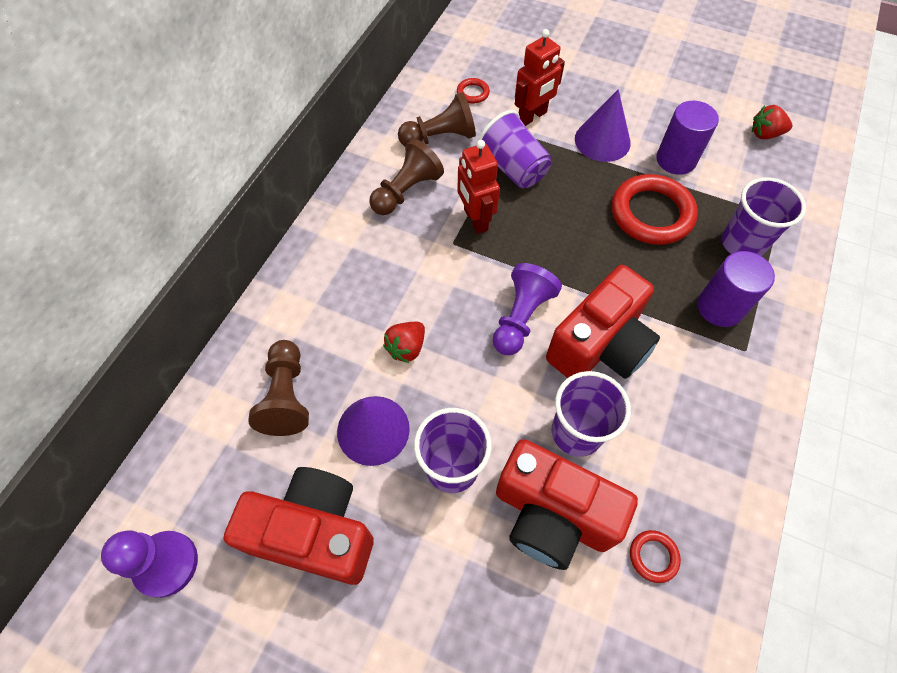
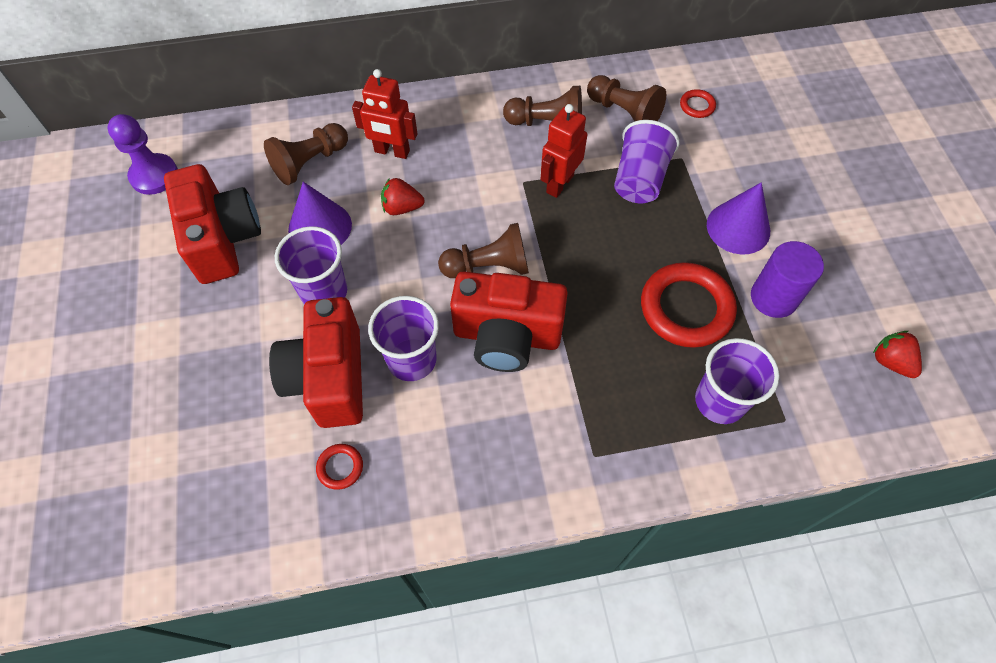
camera: 55 degrees right, 0 degrees up
(521, 318) = (489, 266): purple pawn -> brown pawn
(532, 116) = (713, 161): red robot -> red robot (392, 151)
(720, 307) = (625, 413): purple cylinder -> none

